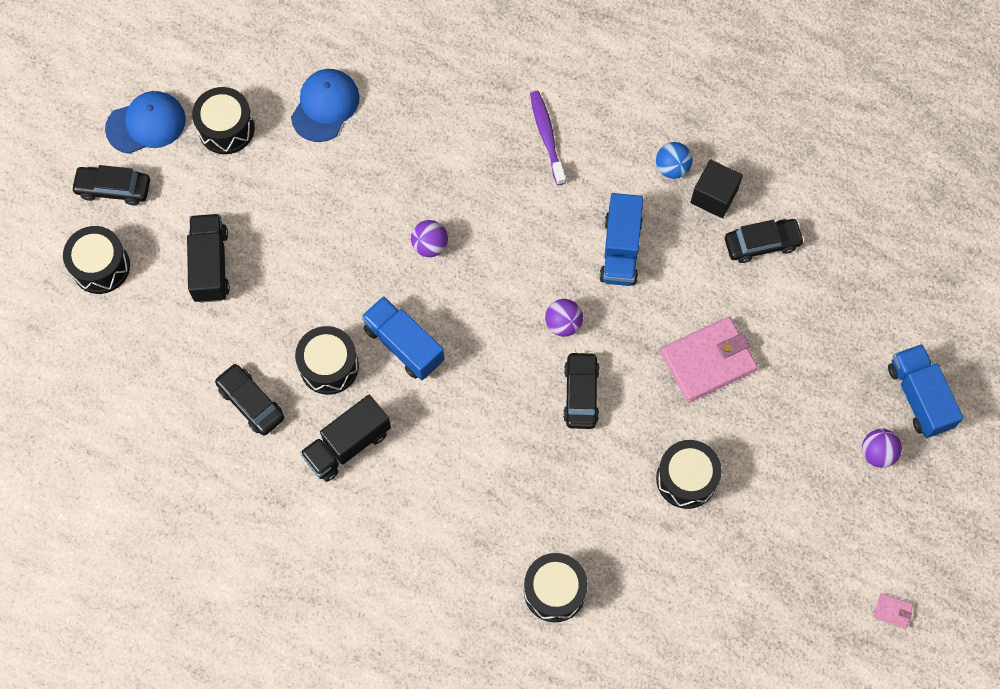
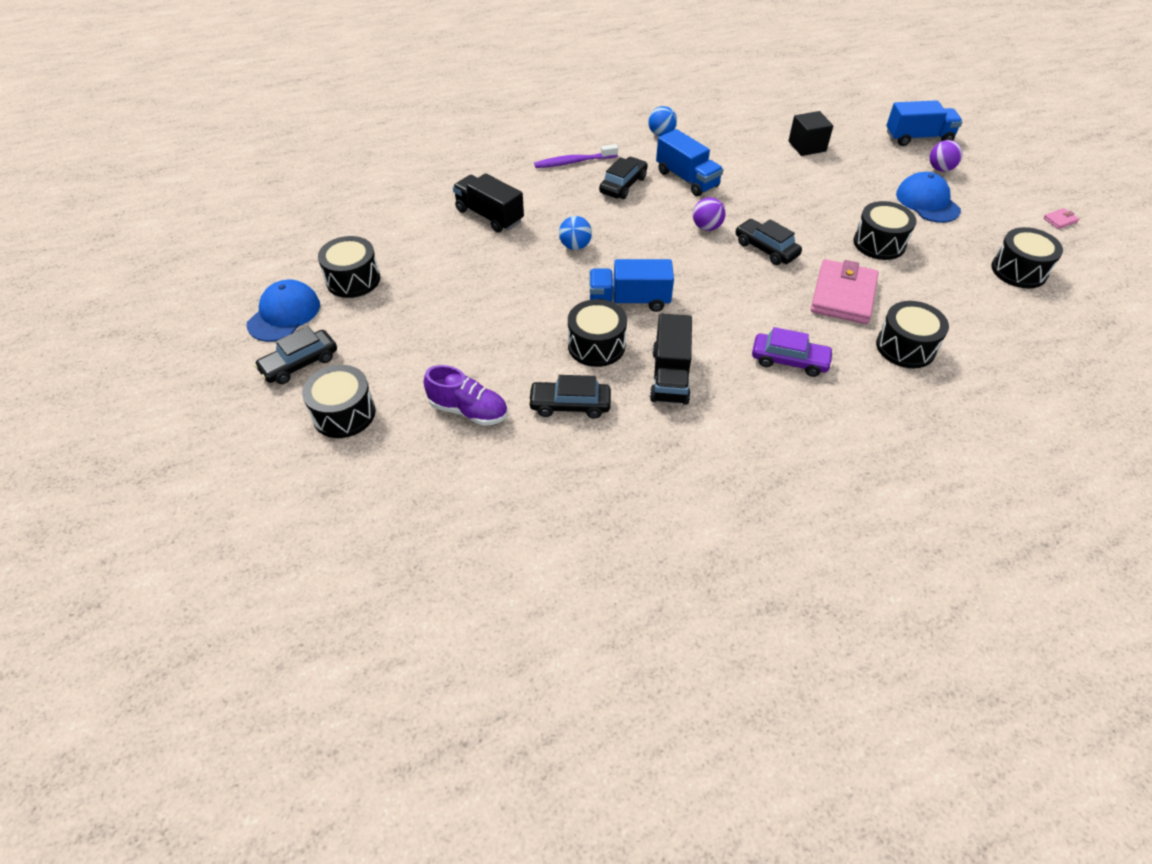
camera: 45 degrees left, 20 degrees down
(181, 342) = (468, 410): none -> purple shoe
(210, 265) = (435, 353): black truck -> black truck (489, 216)
(325, 106) = (413, 229): blue cap -> blue cap (927, 202)
(430, 245) = (575, 246): purple ball -> blue ball
(450, 516) = (789, 361): none -> purple car
(547, 136) = (574, 162): purple toothbrush -> purple toothbrush turned 45 degrees counterclockwise
(708, 361) = (805, 191): pink wallet -> pink wallet (843, 295)
(714, 196) = (700, 131): black cube -> black cube (807, 146)
(762, 244) = (752, 133): black car -> black car (623, 185)
(763, 619) = (1019, 270): none -> black drum
(919, 397) = (918, 138): blue truck -> blue truck turned 150 degrees clockwise

